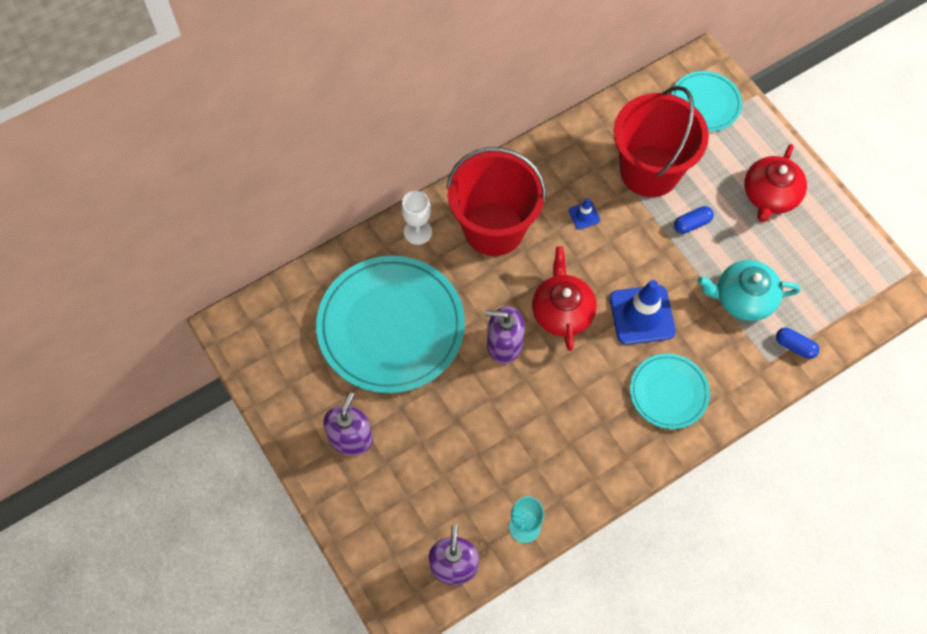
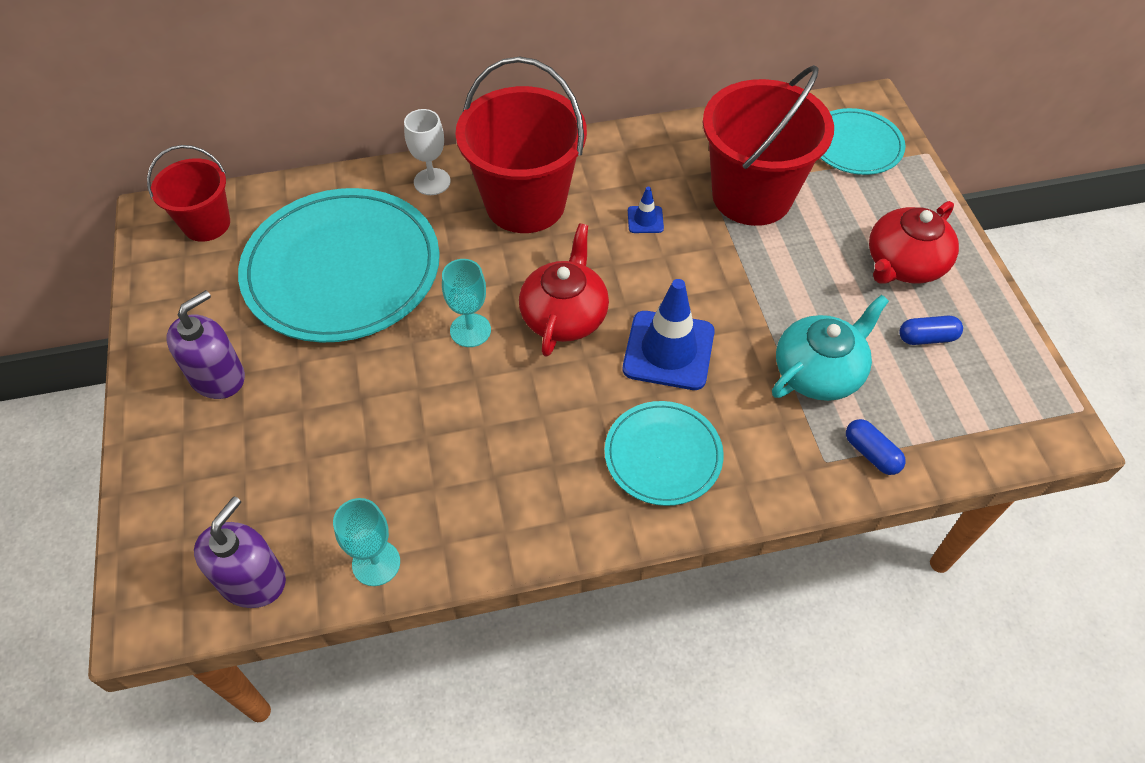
camera: 20 degrees right, 10 degrees down
(271, 322) = (206, 224): none -> red bucket
(504, 344) = (470, 330): purple soap dispenser -> turquoise goblet
(692, 224) = (783, 266): blue capsule -> blue capsule (927, 338)
(743, 298) = (819, 372): turquoise teapot -> turquoise teapot turned 120 degrees clockwise

